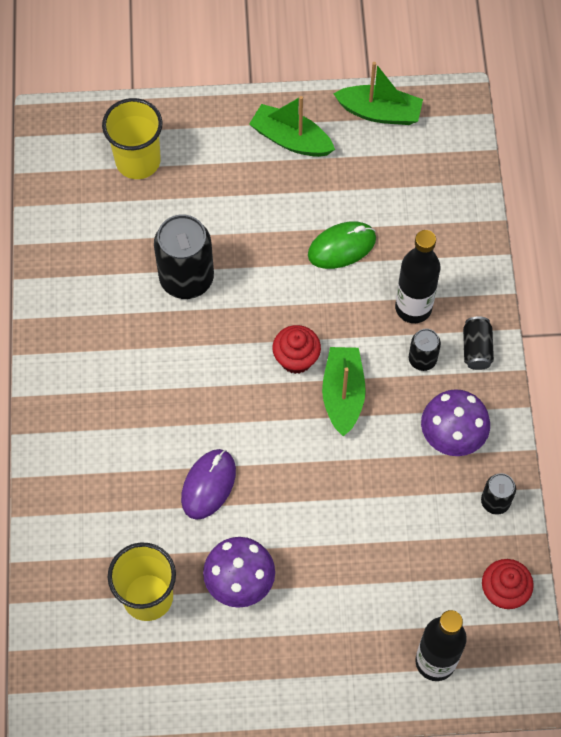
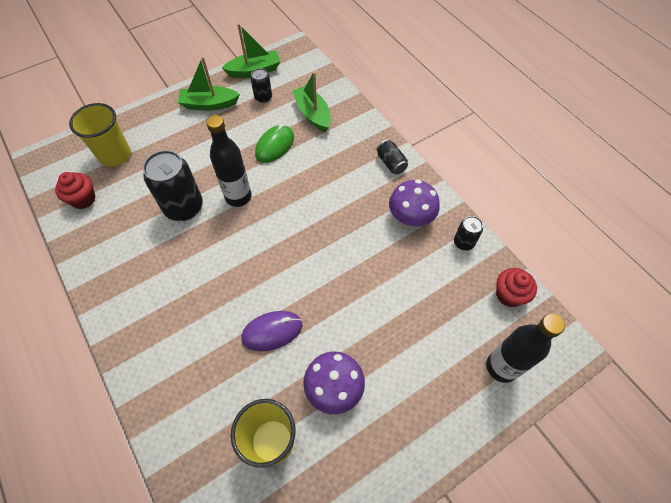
camera: 30 degrees left, 5 degrees down
(208, 485) = (272, 331): purple mouse -> purple mouse turned 75 degrees clockwise
(296, 359) = (285, 220): red cupcake -> red cupcake (83, 199)
(343, 394) = (328, 227): green boat -> green boat (313, 114)
(413, 308) = (339, 158): black bottle -> black bottle (238, 197)
(422, 359) = (363, 184): black can -> black can (263, 97)

